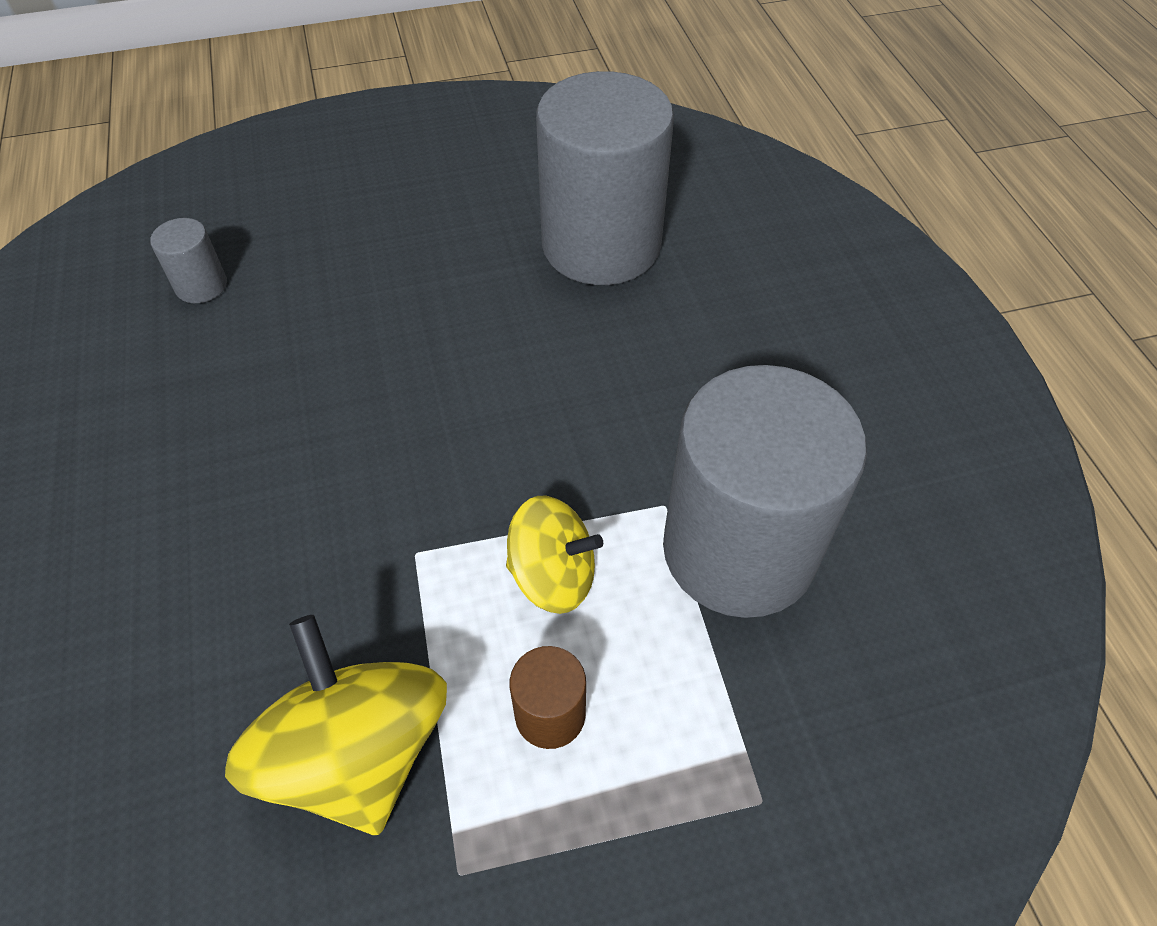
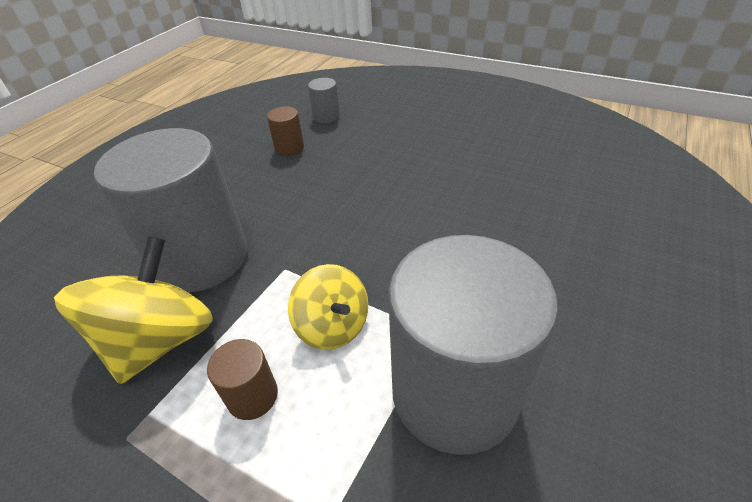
camera: 45 degrees right, 10 degrees down
(203, 374) = (289, 148): none -> brown cylinder
(601, 245) = (535, 181): grey cylinder -> grey cylinder (201, 258)

